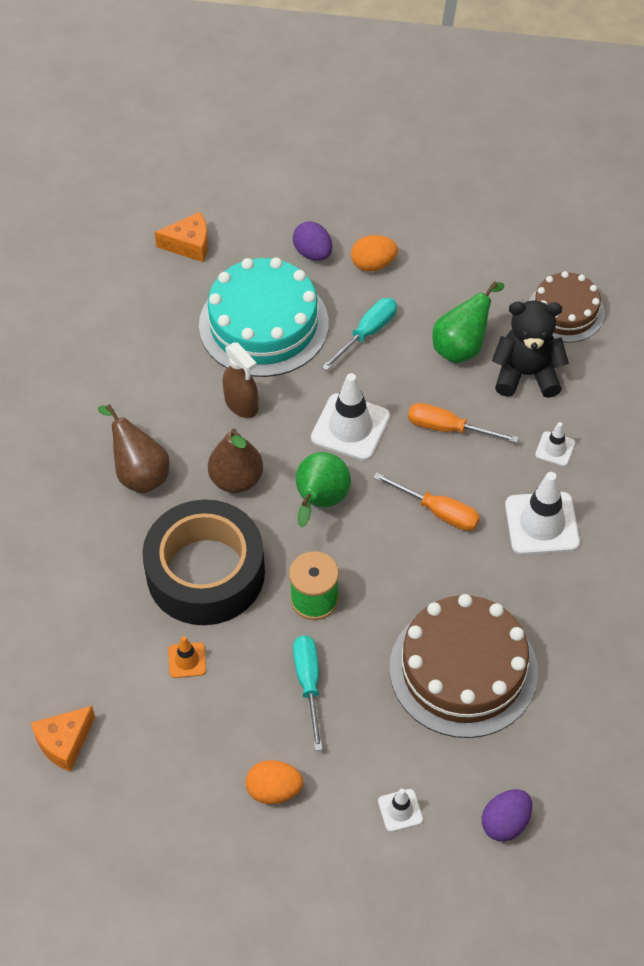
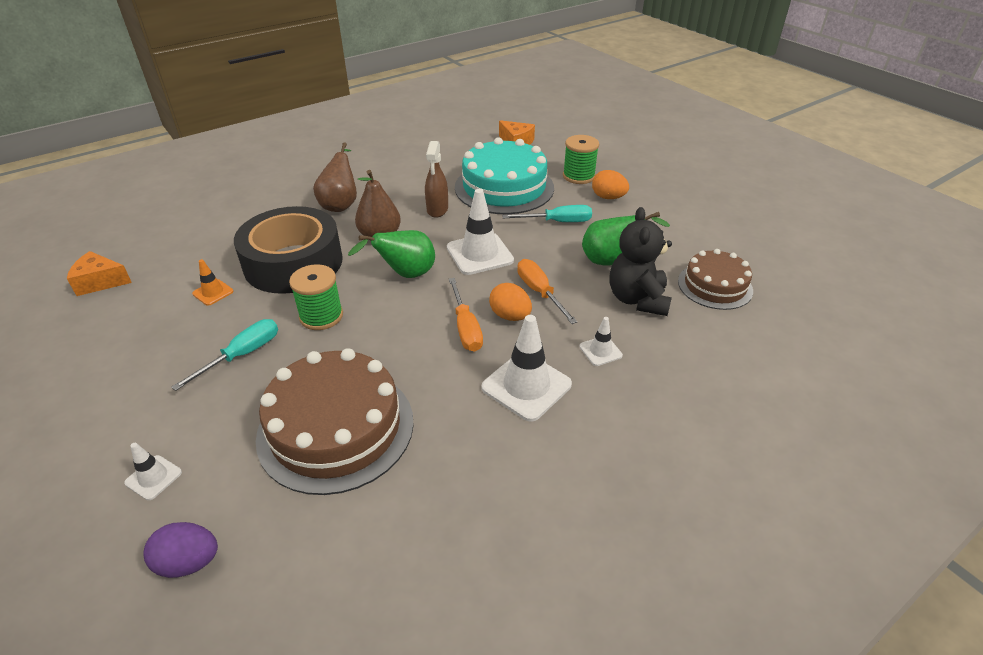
camera: 45 degrees right, 15 degrees down
(274, 790) = (124, 393): orange egg -> orange egg (510, 316)
(313, 253) = (578, 176): purple egg -> green spool
(526, 374) = (637, 299): black teddy bear -> black teddy bear turned 135 degrees counterclockwise

